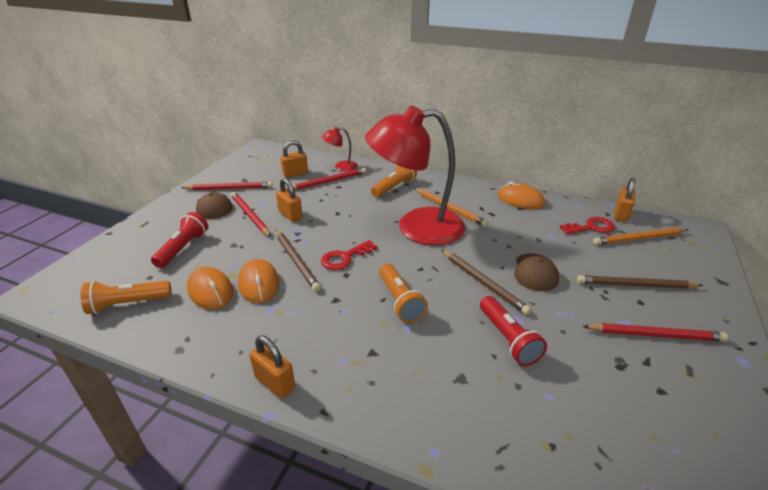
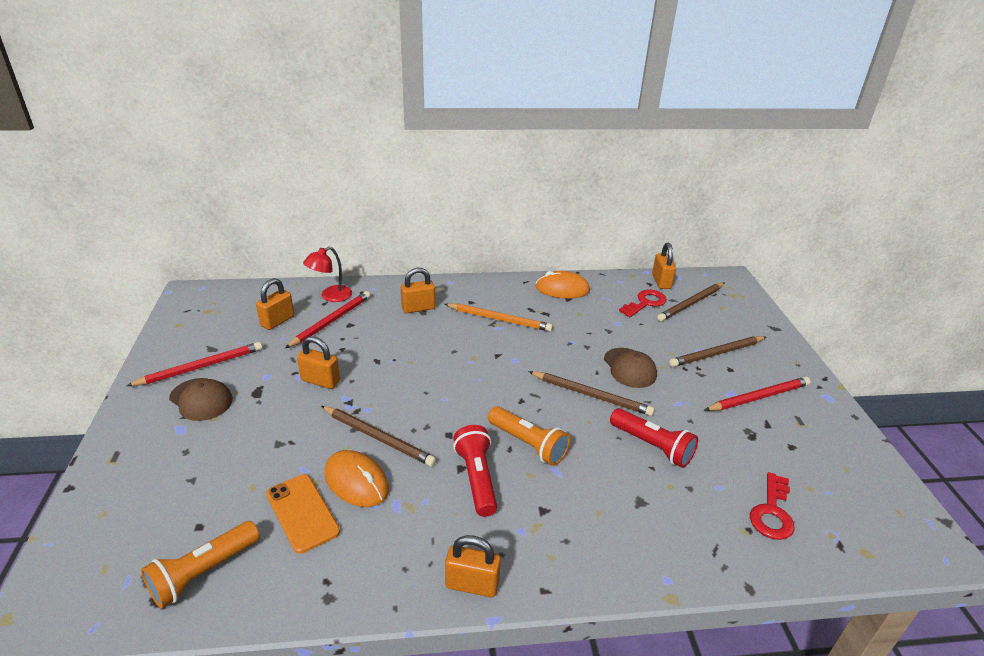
camera: 30 degrees left, 0 degrees up
(183, 248) = (211, 471): red flashlight -> red flashlight (476, 478)
(210, 291) = (302, 512): orange mouse -> orange phone
(250, 216) = (266, 397): red pencil -> none
(345, 258) = (431, 415): red key -> red key (772, 512)
(394, 187) = (418, 308): orange flashlight -> orange padlock
(416, 227) = (481, 352): red lamp -> none
(639, 239) = (691, 304): orange pencil -> brown pencil

